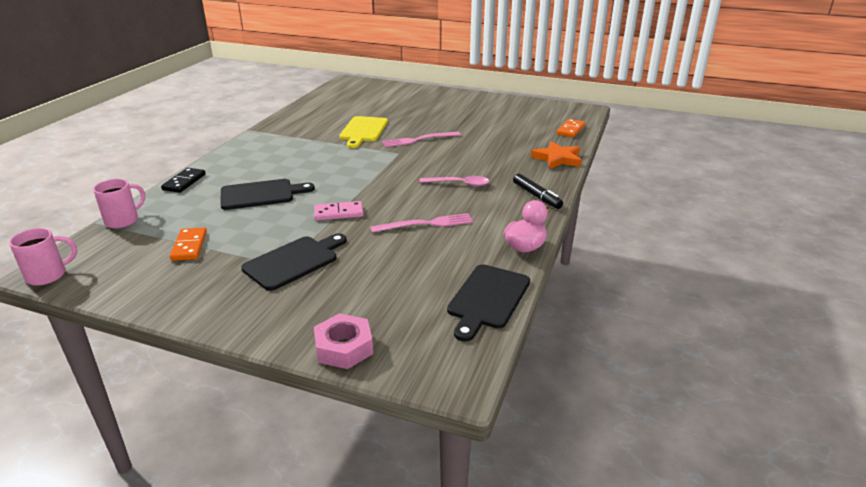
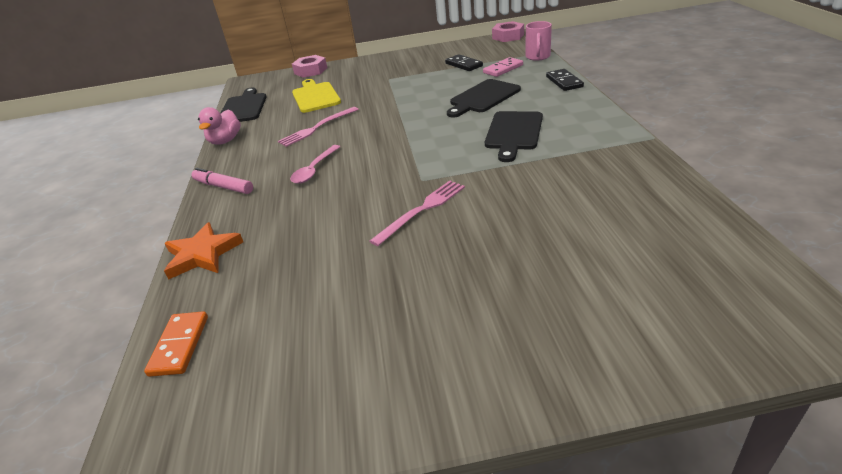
camera: 155 degrees right, 5 degrees up
(48, 275) = (508, 36): pink mug -> pink nut
(189, 246) = (463, 65): orange domino -> black domino
(294, 261) = (385, 81): black cutting board -> black cutting board (514, 133)
(338, 213) = (397, 110): pink domino -> pink domino (503, 69)
(363, 131) = (517, 195): yellow cutting board -> yellow cutting board (315, 96)
(459, 184) = (314, 170): pink spoon -> pink spoon turned 45 degrees counterclockwise
(536, 196) = (223, 187): black marker -> pink marker

